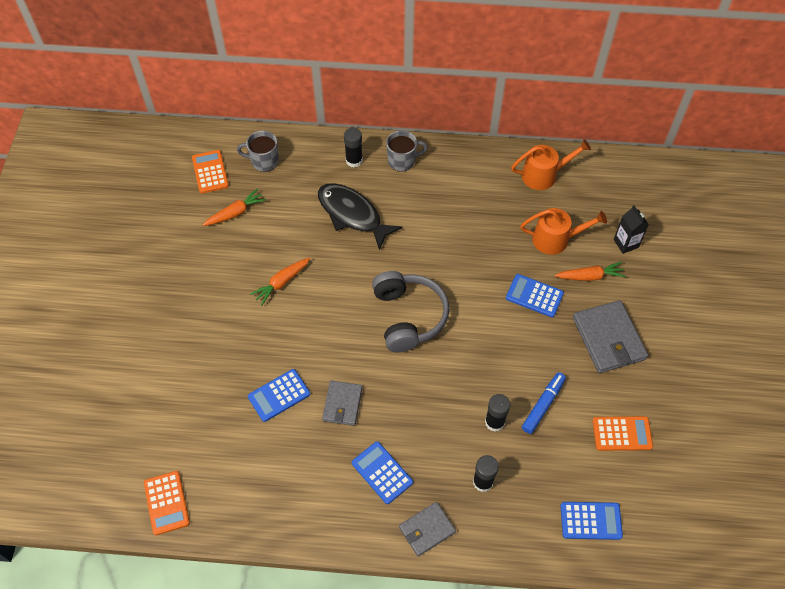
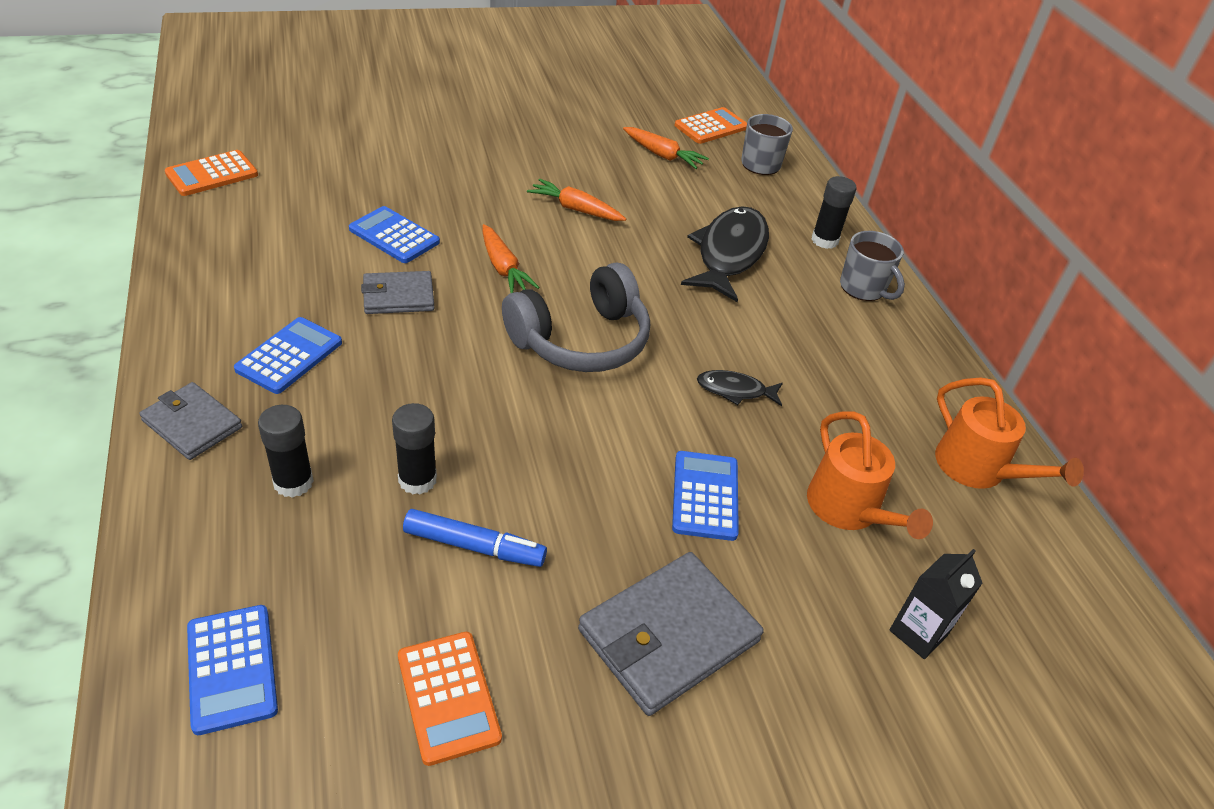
camera: 65 degrees right, 15 degrees down
(467, 256) = (735, 390): none -> black fish
(590, 276) = (799, 579): orange carrot -> orange carrot (503, 268)

